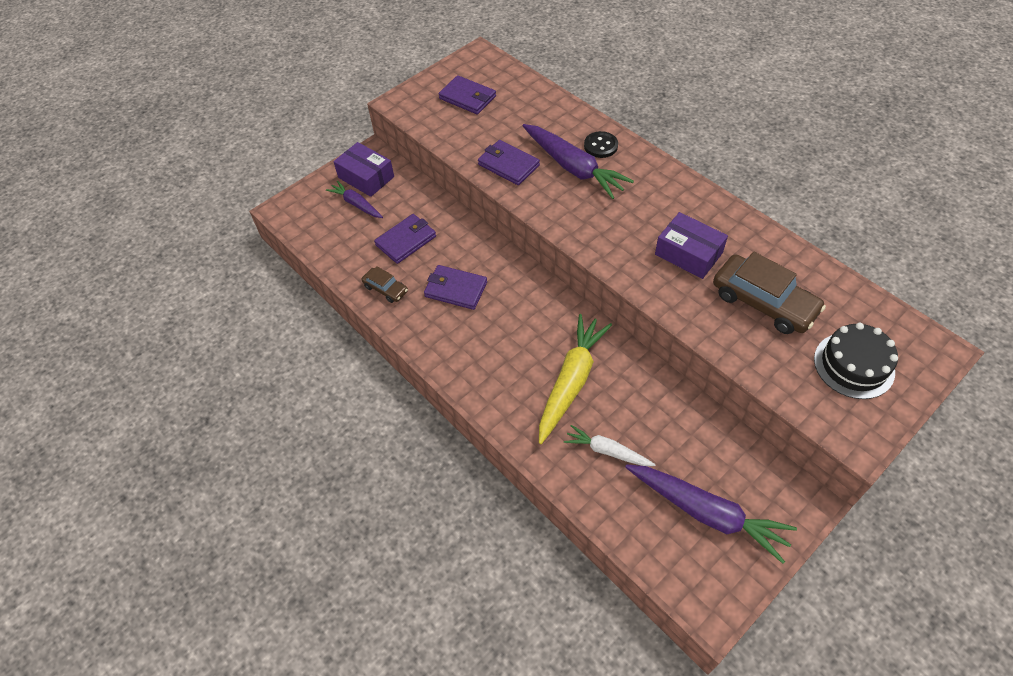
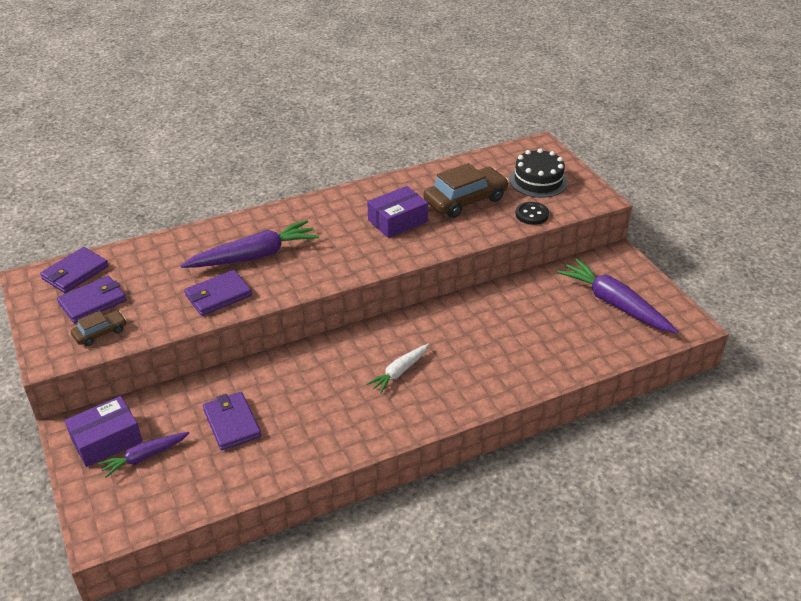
camera: 75 degrees left, 15 degrees down
(385, 289) = (290, 453): brown car -> brown car (100, 333)
(455, 289) = (323, 397): purple wallet -> purple wallet (75, 273)
(571, 381) = (468, 344): yellow carrot -> none
(600, 146) = (239, 233): black button -> black button (532, 214)
(607, 451) = (545, 341): white carrot -> white carrot (399, 372)
(707, 513) = (614, 304): purple carrot -> purple carrot turned 90 degrees counterclockwise

